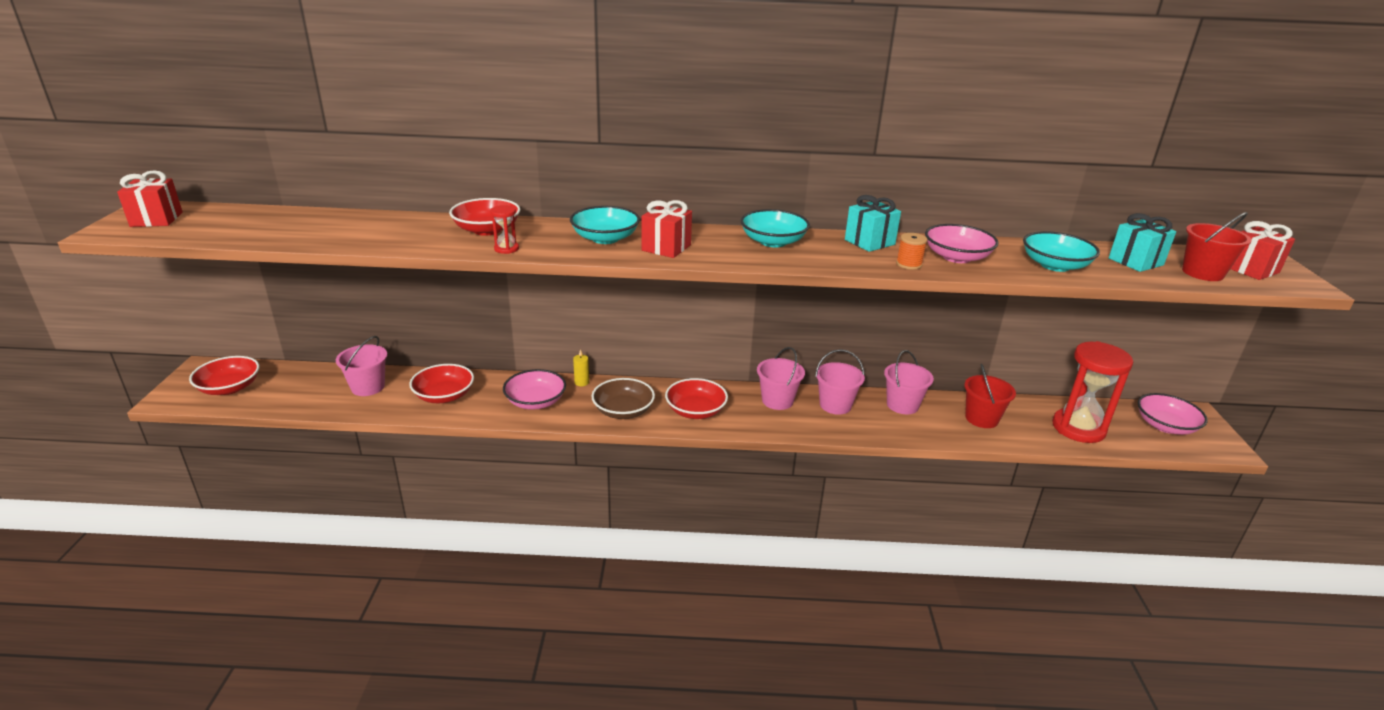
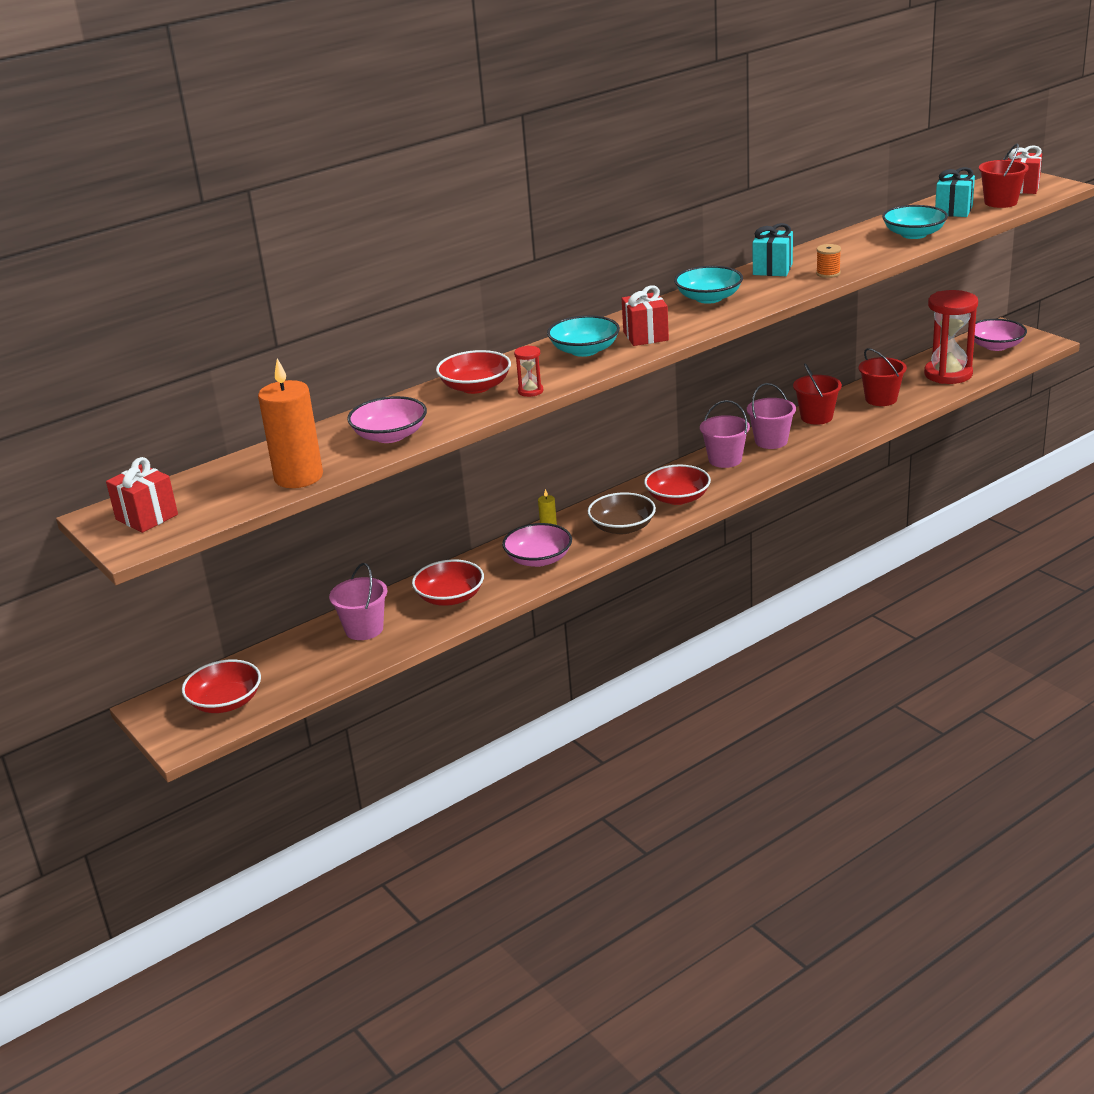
camera: 35 degrees left, 0 degrees up
(265, 236) = (298, 477): none -> orange candle
(902, 405) = (816, 417): pink bucket -> red bucket
(956, 257) = (847, 255): pink bowl -> pink bowl (390, 436)

